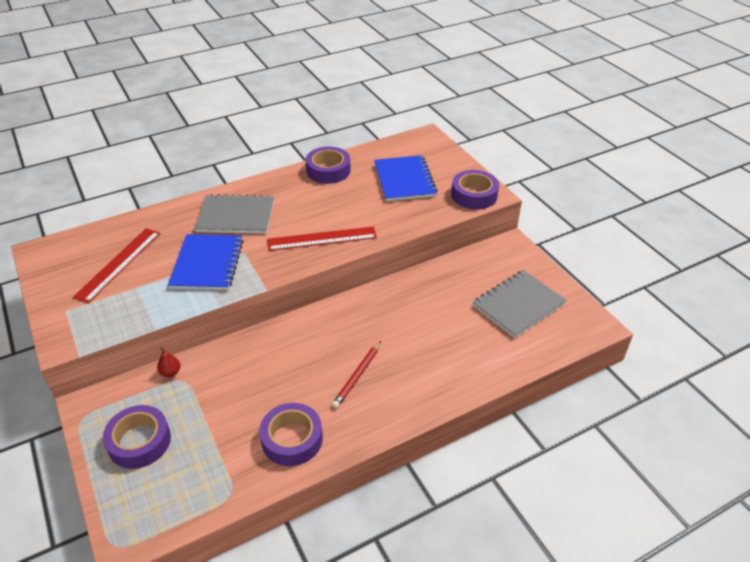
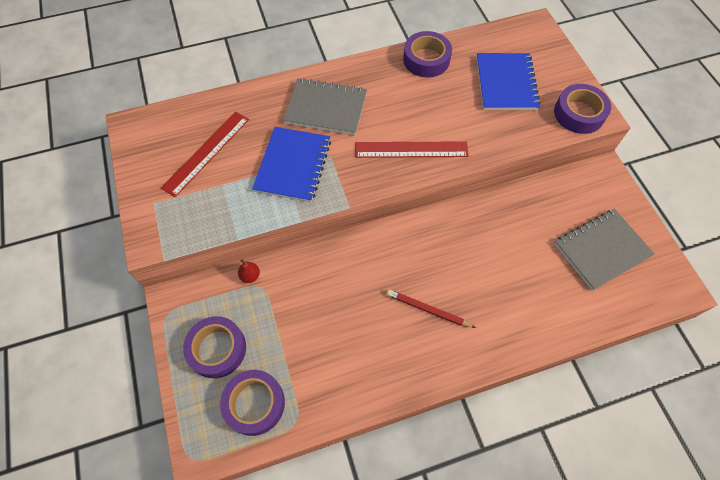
camera: 10 degrees right, 20 degrees up
(292, 439) = (358, 371): purple tape -> purple tape (254, 404)
(357, 376) = (428, 310): red pencil -> red pencil turned 75 degrees clockwise

